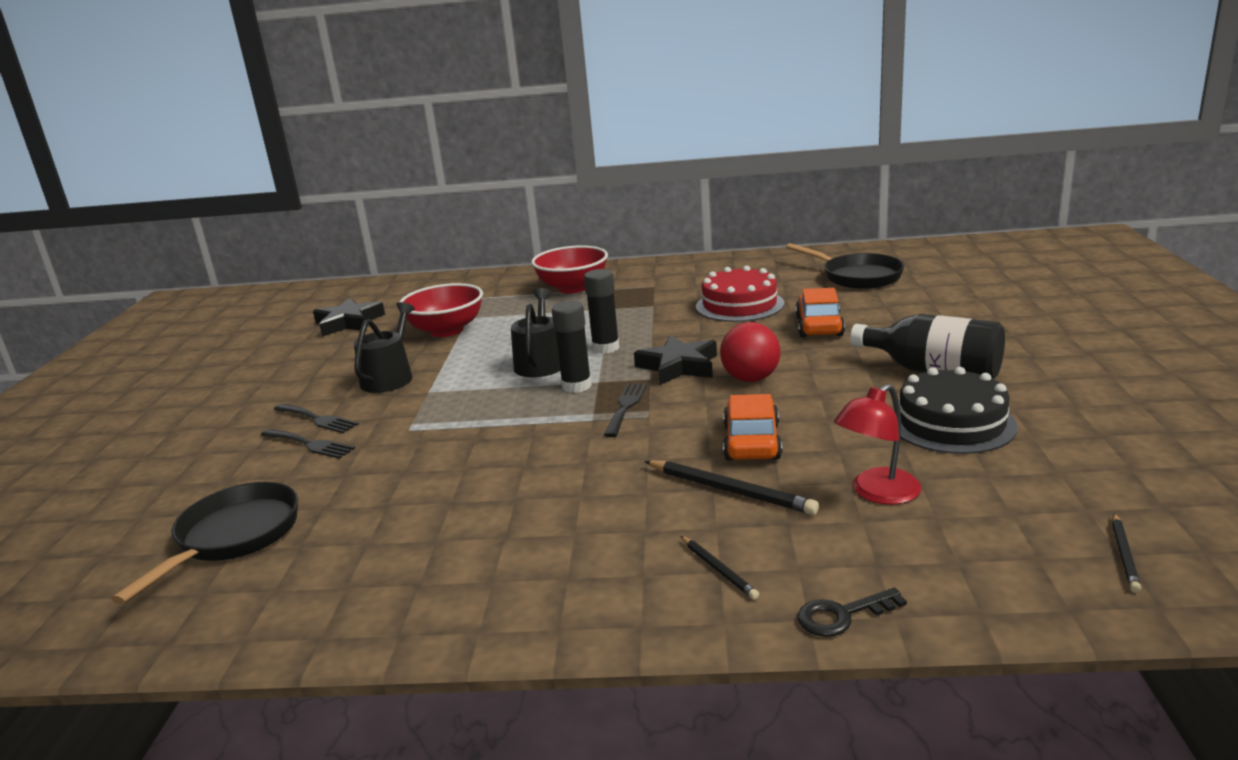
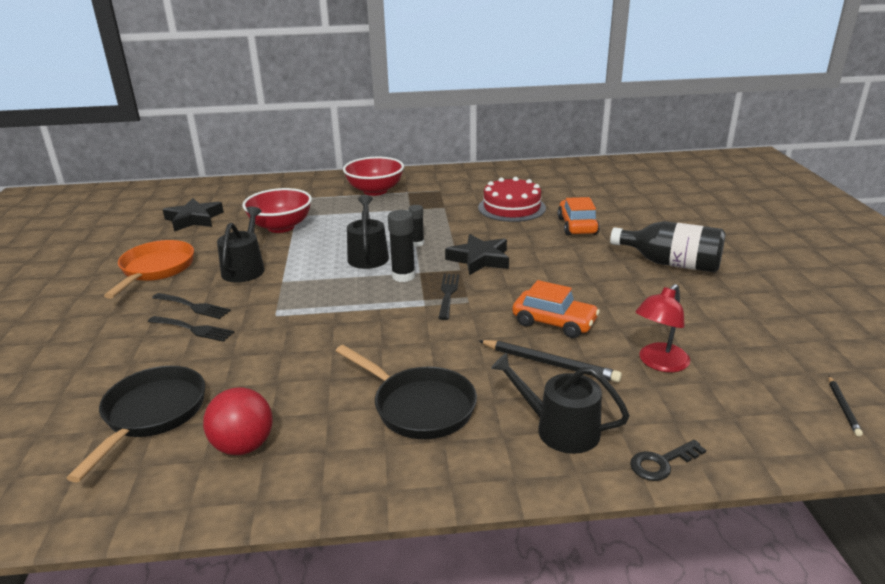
camera: 10 degrees left, 5 degrees up
(288, 378) = (155, 270): none -> orange pan
(605, 348) = (417, 243): black glue stick -> black glue stick, size x0.64
(718, 569) = (560, 429): black pencil -> black watering can
(751, 379) = (538, 270): red ball -> red ball (243, 446)
(751, 442) = (554, 323): orange car -> orange car turned 120 degrees clockwise
(857, 276) = (593, 185): black pan -> black pan (419, 406)
(951, 423) = (696, 306): black cake -> none

